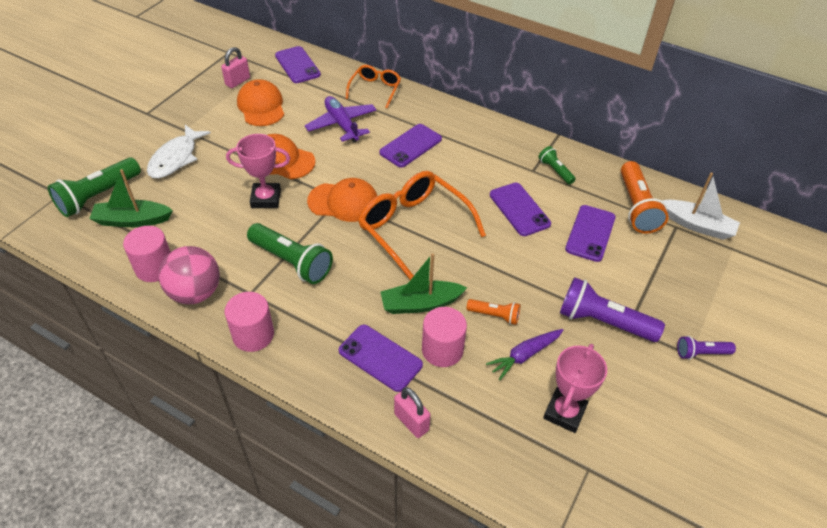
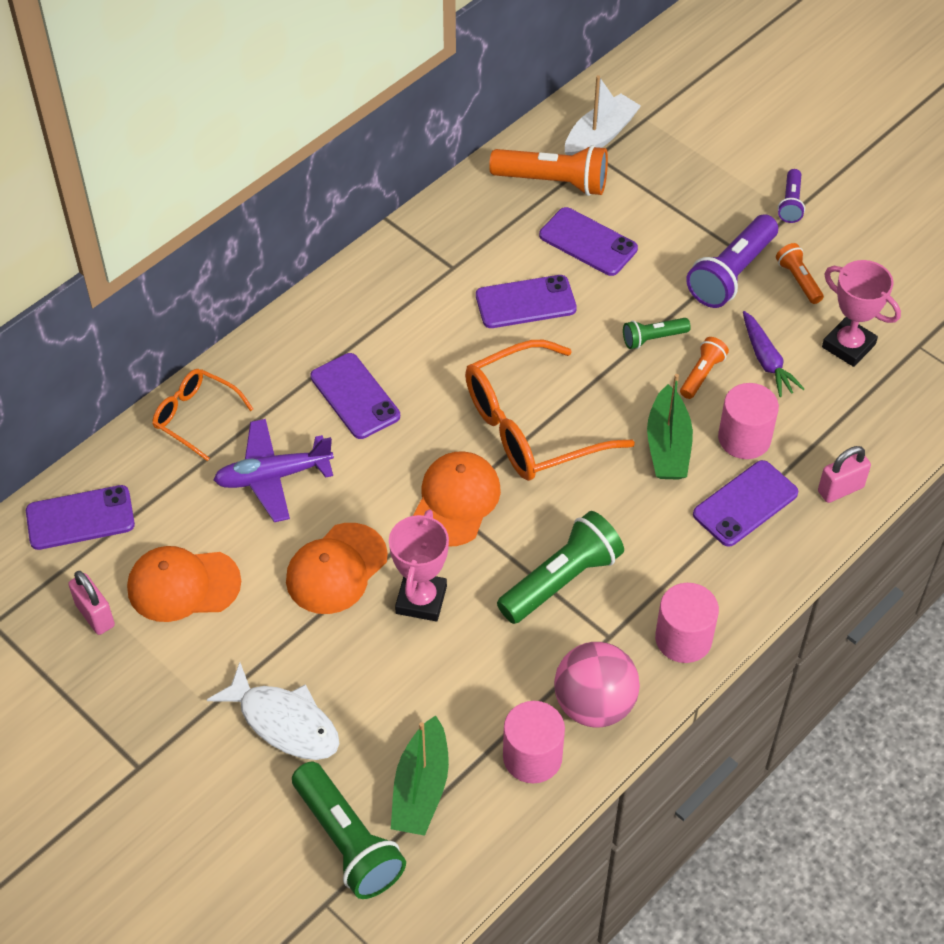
camera: 75 degrees left, 5 degrees up
(555, 171) = (460, 243): green flashlight -> green flashlight (653, 338)
(619, 368) = (798, 280): none -> orange flashlight

